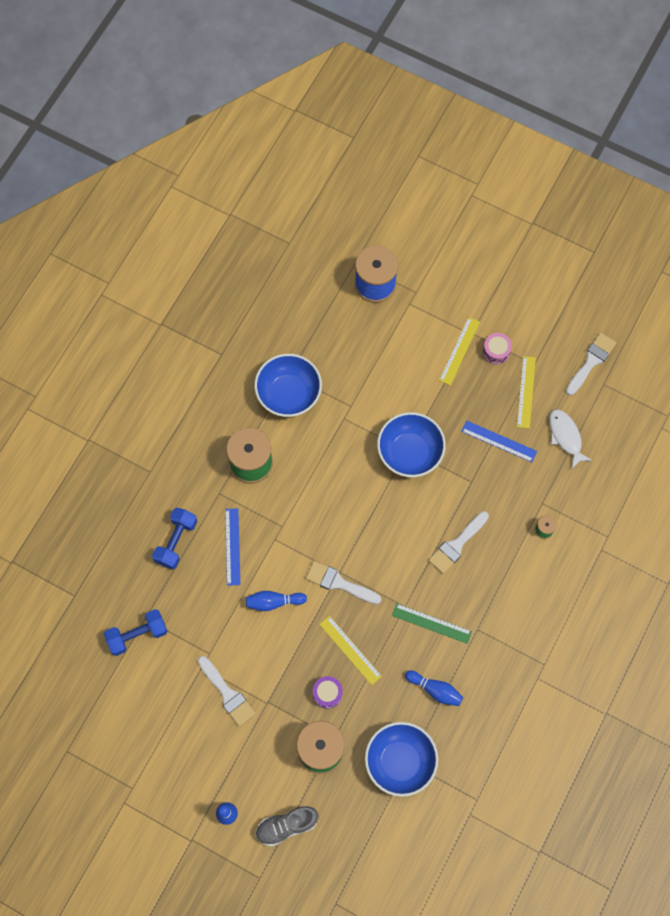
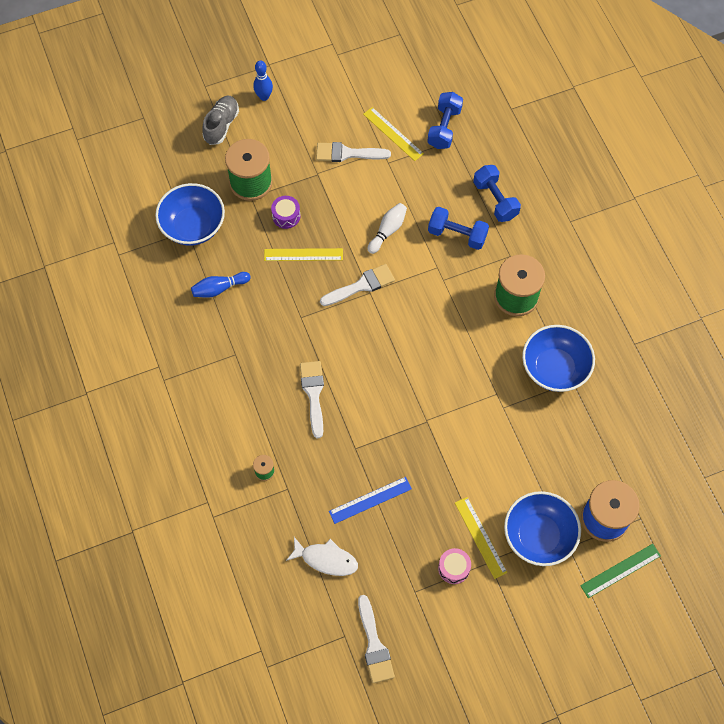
camera: 130 degrees right, 5 degrees down
(232, 546) = (457, 234): blue ruler -> blue dumbbell
(273, 602) = (387, 231): blue bowling pin -> white bowling pin
(410, 452) = (422, 421): blue bowl -> blue bowl (538, 536)
(431, 623) = (270, 325): green ruler -> green ruler (620, 570)
(526, 392) = (394, 561): yellow ruler -> yellow ruler (393, 134)

